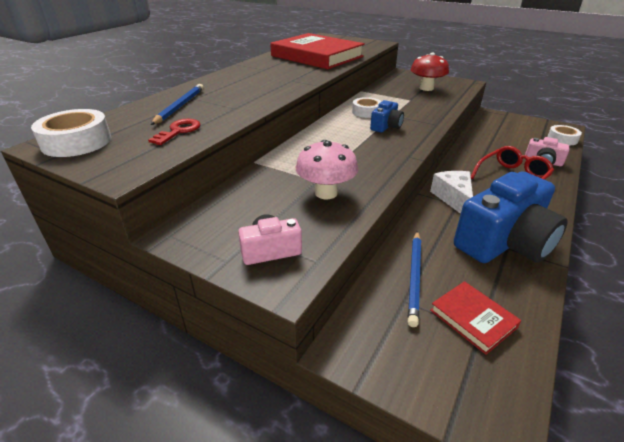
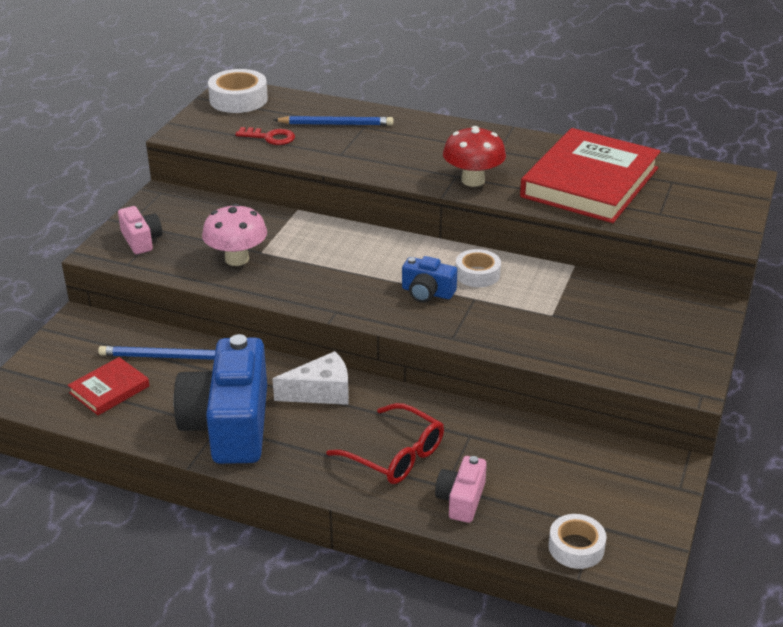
camera: 80 degrees right, 0 degrees up
(426, 88) = (625, 333): red mushroom -> red mushroom (473, 180)
(504, 242) = (229, 425): blue camera -> blue camera turned 45 degrees clockwise

